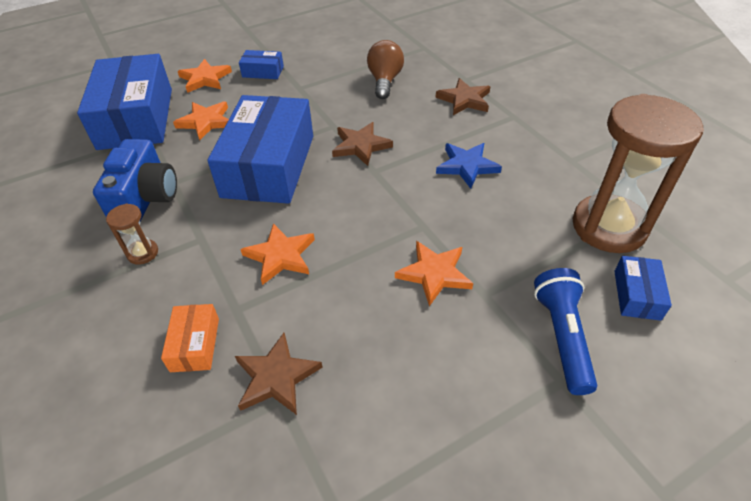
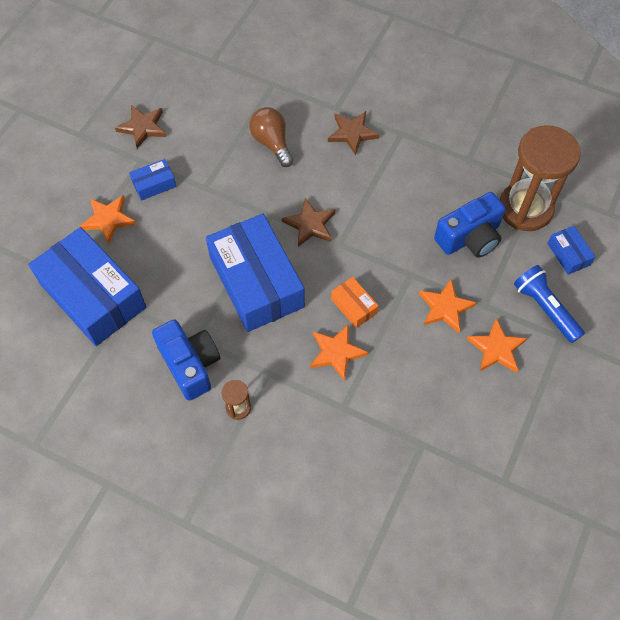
camera: 35 degrees left, 15 degrees up
(195, 344) = (341, 445): orange box -> orange box (354, 306)
(206, 122) = (160, 267): orange star -> orange star (496, 349)
(276, 377) = (408, 433): brown star -> brown star (142, 127)
(467, 166) = (402, 203): blue star -> none
(518, 224) = (469, 237): none -> blue camera

